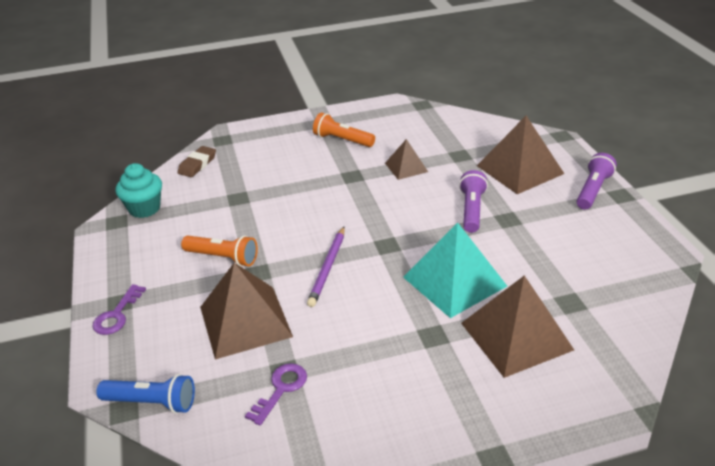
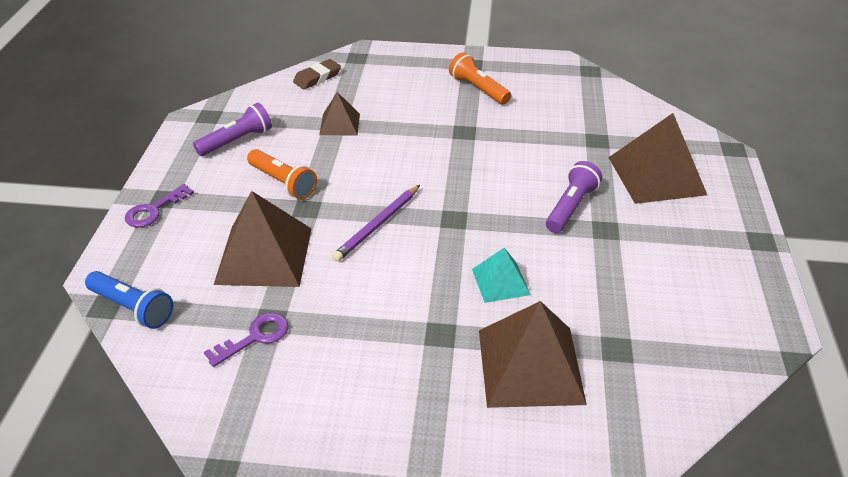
camera: 20 degrees right, 5 degrees up
(144, 208) = (241, 110): turquoise cupcake -> none
(406, 167) = (528, 138): brown pyramid -> brown pyramid (340, 124)
(454, 281) = (500, 281): turquoise pyramid -> turquoise pyramid, size x0.55
(593, 190) = (730, 225): purple flashlight -> purple flashlight (237, 141)

